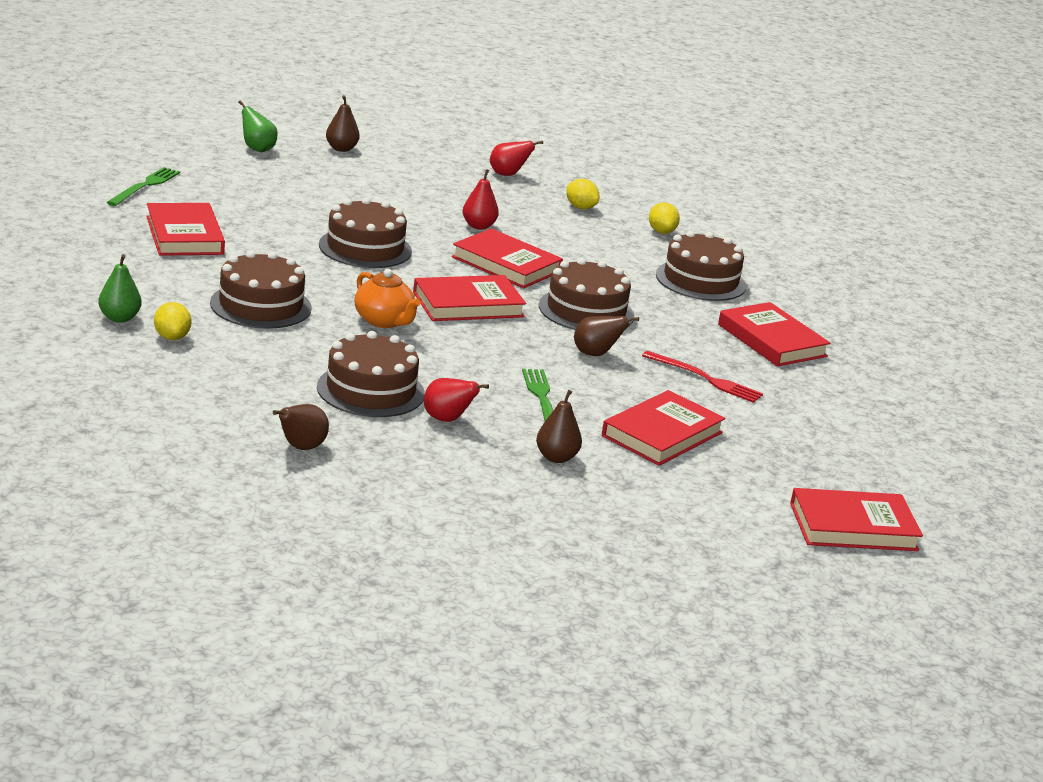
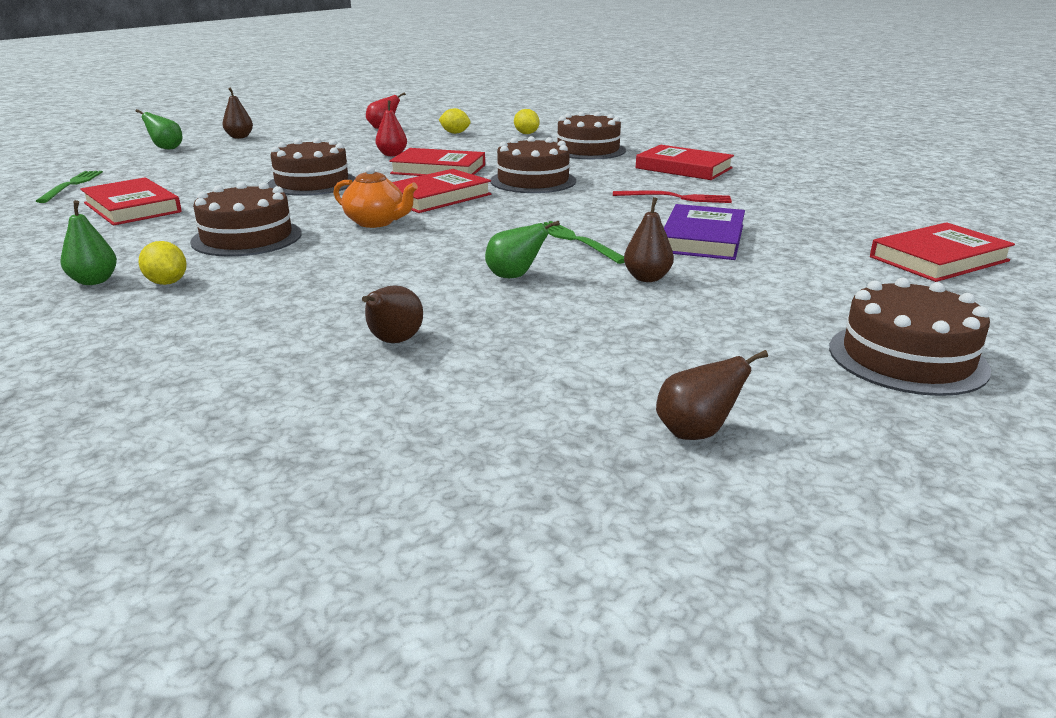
camera: 20 degrees left, 0 degrees up
(370, 390) = (417, 273): brown cake -> brown cake (907, 358)
(447, 419) = (514, 276): red pear -> green pear
(595, 354) = (576, 203): brown pear -> brown pear (696, 433)
(662, 434) = (702, 238): red book -> purple book

